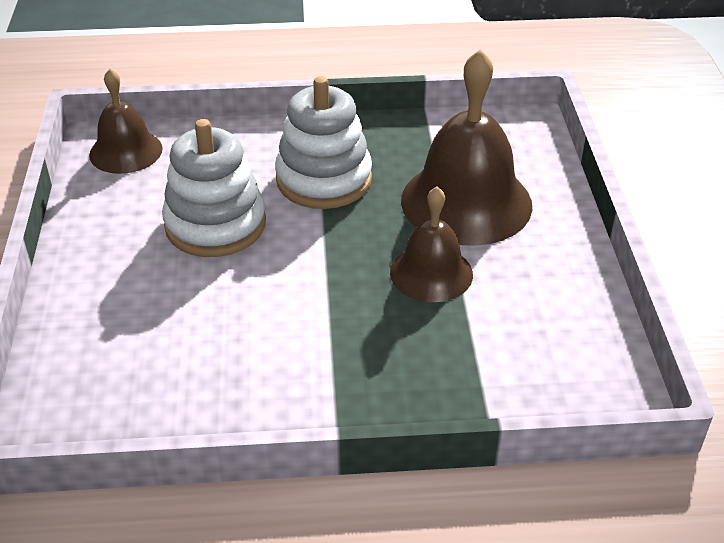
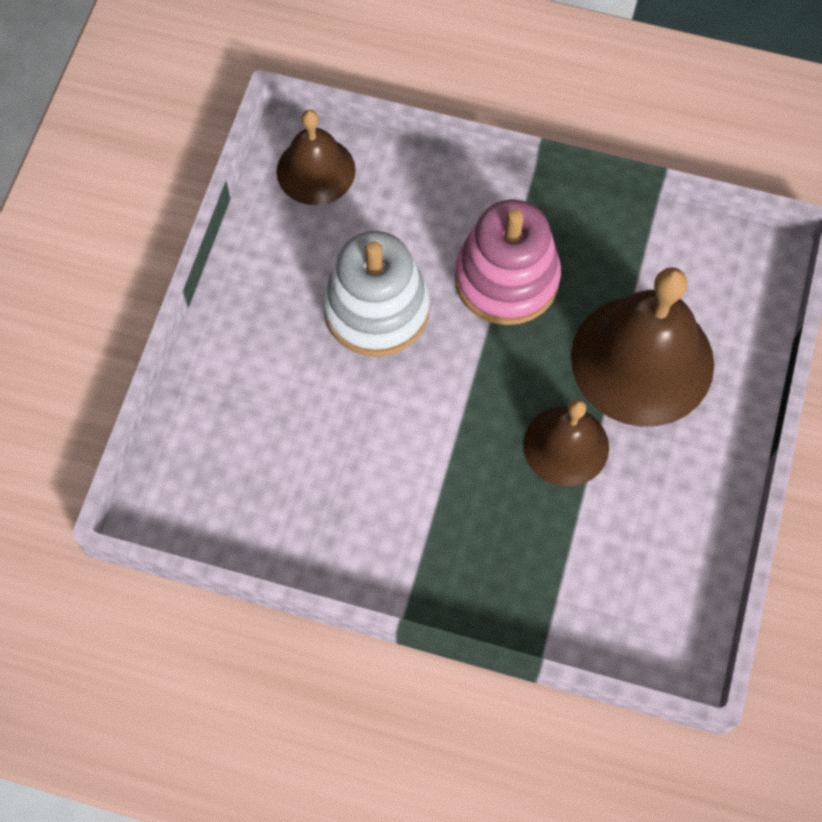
camera: 20 degrees right, 25 degrees up
(324, 179) = (506, 279): white stacking toy -> pink stacking toy

